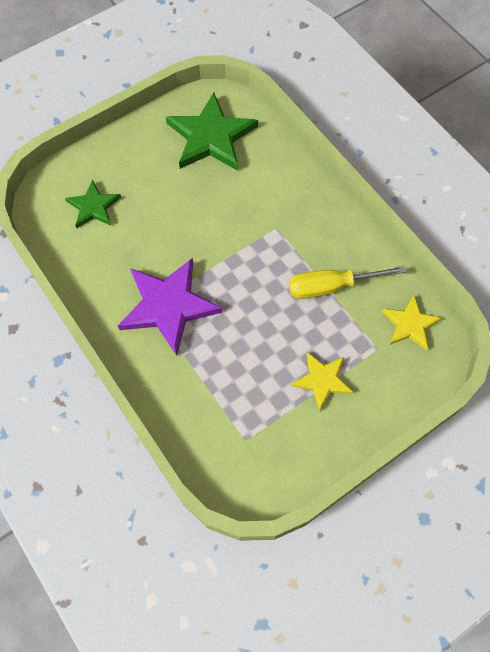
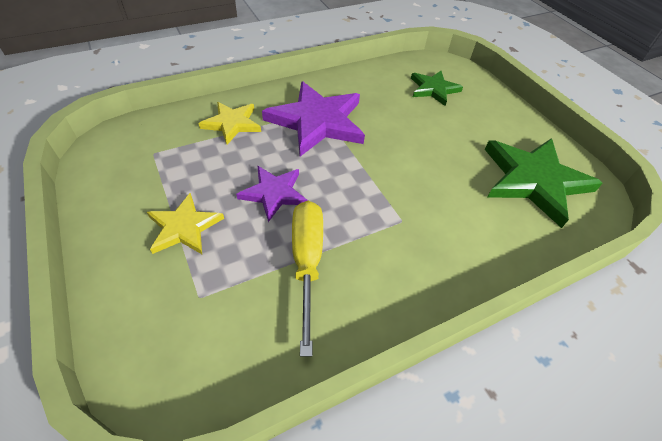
camera: 95 degrees right, 15 degrees down
(271, 323) = (274, 193): none -> purple star
(410, 324) = (219, 351): yellow star -> yellow star (232, 124)

